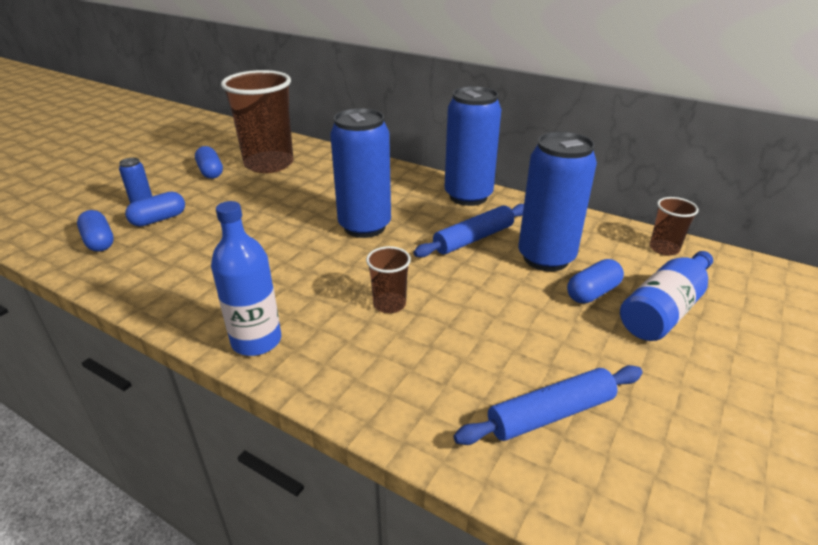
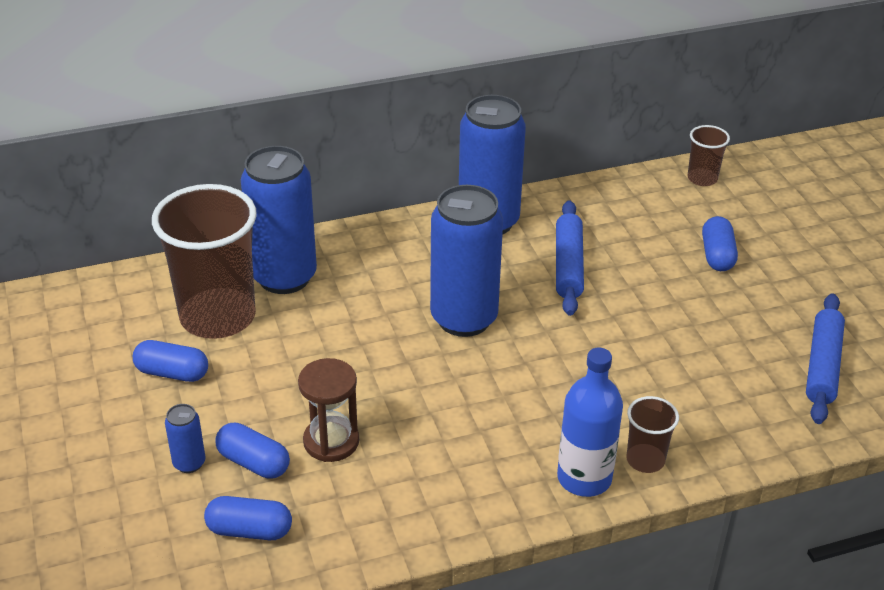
camera: 50 degrees left, 5 degrees up
(159, 219) = (253, 462): blue capsule -> blue capsule turned 60 degrees counterclockwise
(199, 233) = (331, 441): none -> brown hourglass
(389, 304) = (614, 372): brown cup -> brown cup (645, 460)
(546, 258) = (645, 246): blue can -> blue can (284, 277)
(664, 310) = (773, 237): blue bottle -> none

